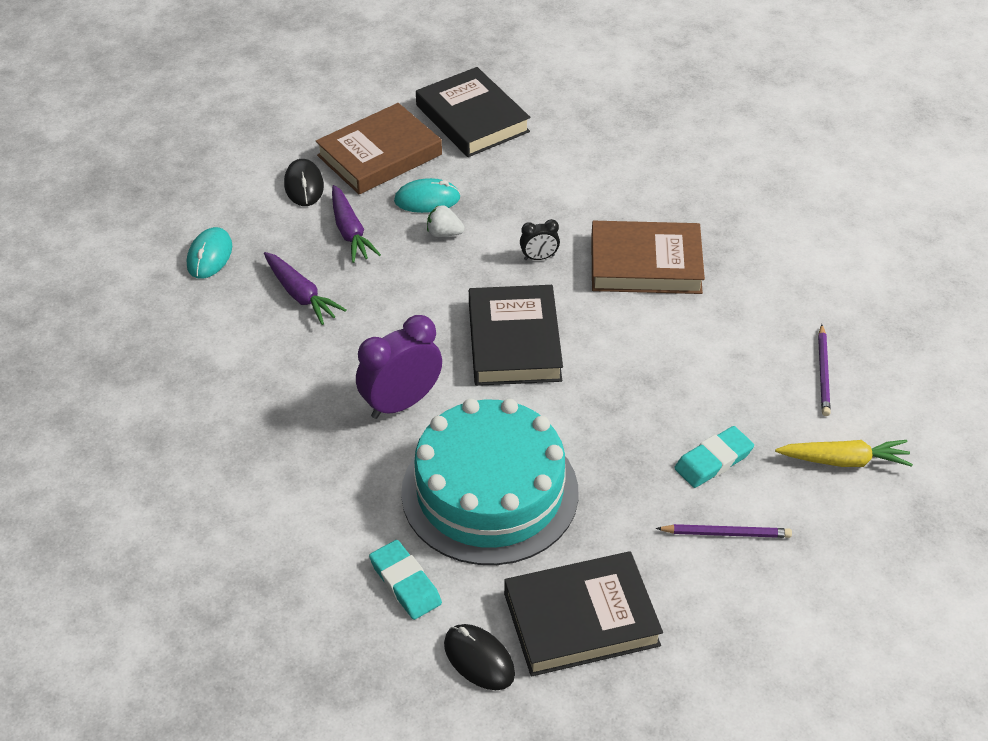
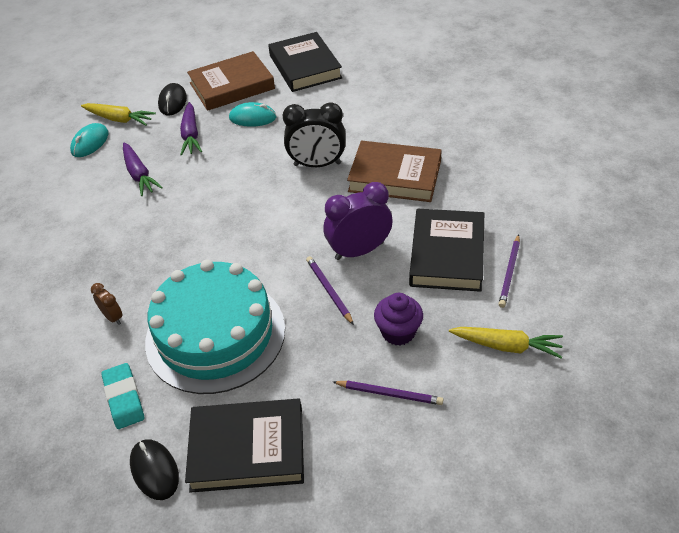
camera: 15 degrees right, 0 degrees up
(237, 218) = (119, 119): none -> yellow carrot
(347, 487) = (113, 317): none -> brown clock
(401, 403) = (177, 259): purple clock -> purple clock (359, 251)
(444, 233) = (255, 142): white strawberry -> none
(514, 341) = (277, 223): black book -> black book (447, 254)
(539, 257) = (317, 164): black clock -> black clock, size x2.04
(612, 421) = (329, 291): none -> purple pencil
(713, 460) = (398, 332): turquoise eraser -> purple cupcake

